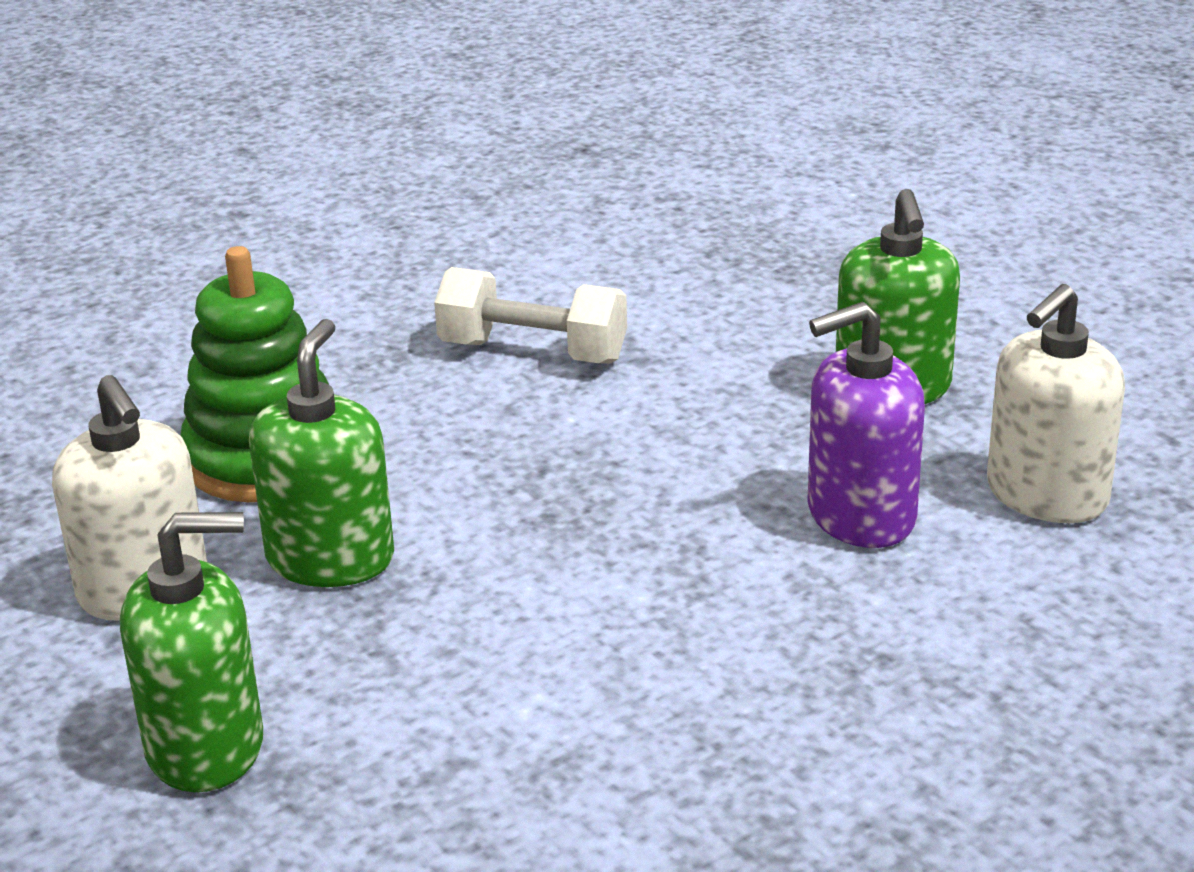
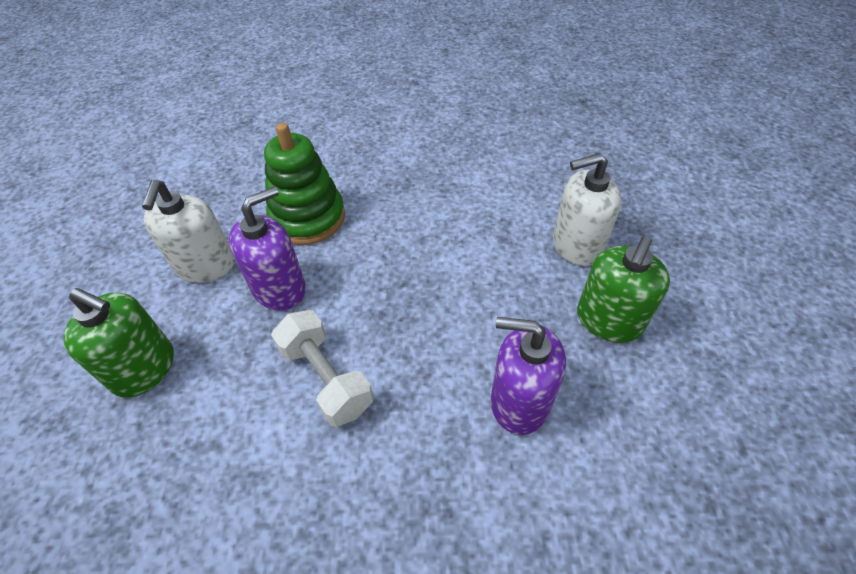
camera: 35 degrees right, 20 degrees up
(330, 559) = (279, 288): green soap dispenser -> purple soap dispenser
(533, 352) = (460, 211): white dumbbell -> white dumbbell (326, 378)
(1046, 495) = (631, 448): white soap dispenser -> white soap dispenser (576, 245)

